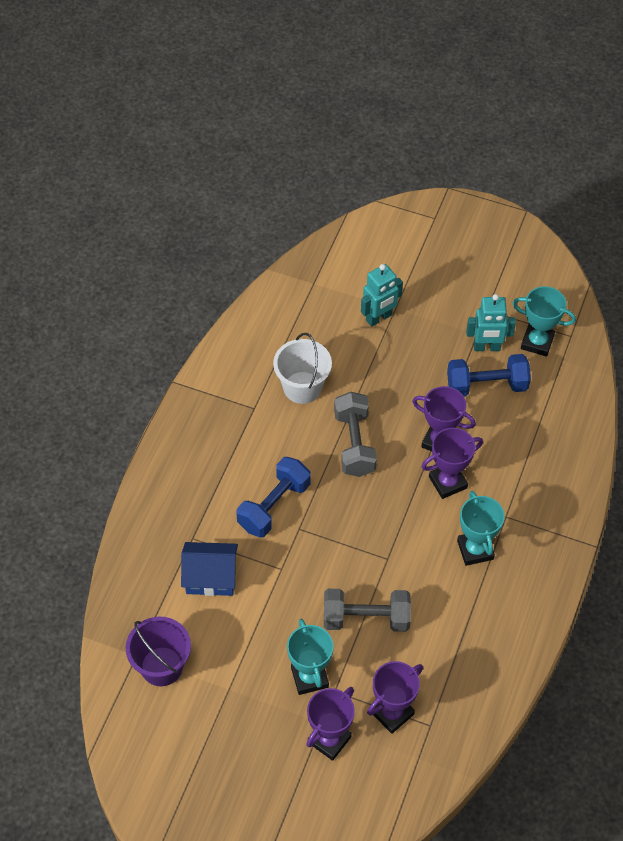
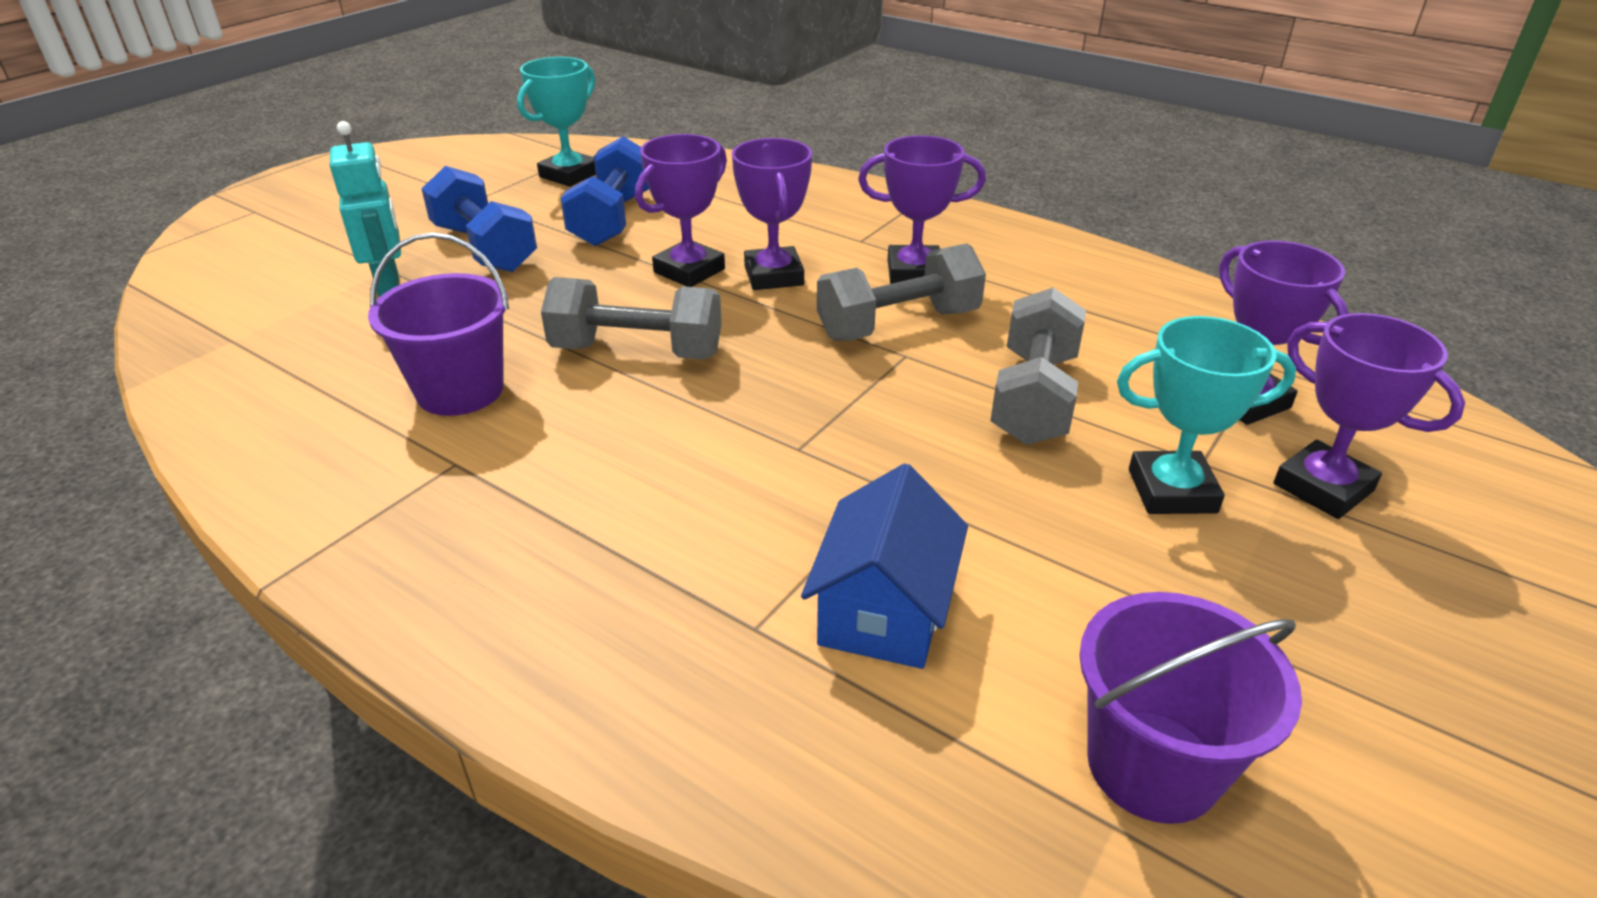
camera: 75 degrees left, 20 degrees down
(274, 506) = (726, 474): blue dumbbell -> blue dumbbell (484, 248)
(302, 387) = (460, 391): white bucket -> purple bucket
(415, 551) = (898, 325): none -> grey dumbbell
(475, 550) = (914, 273): turquoise trophy -> purple trophy
(486, 347) = (543, 209): turquoise robot -> none

